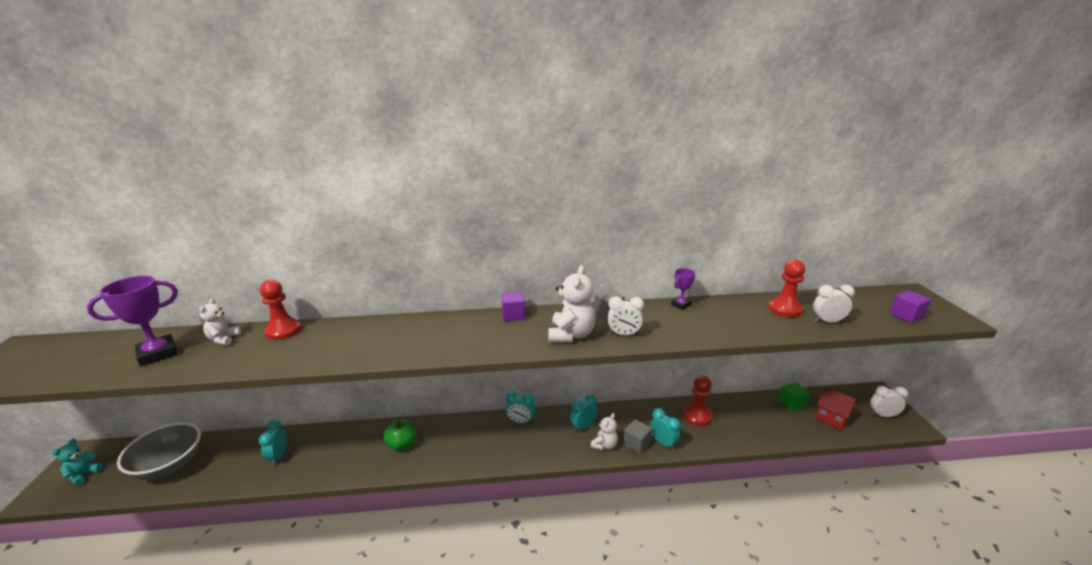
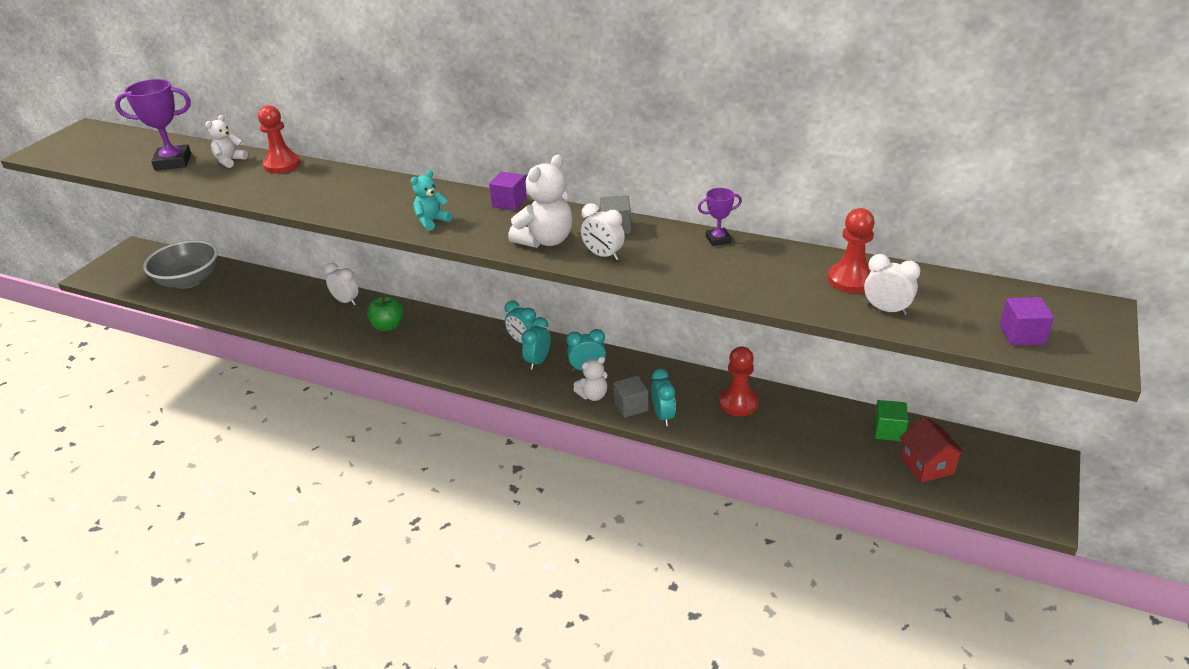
camera: 30 degrees right, 10 degrees up
(83, 475) = (126, 268): turquoise teddy bear -> turquoise teddy bear (432, 221)
(278, 456) = (275, 301): turquoise clock -> turquoise clock (538, 361)
(882, 415) = (1012, 488): white clock -> white clock (346, 301)

